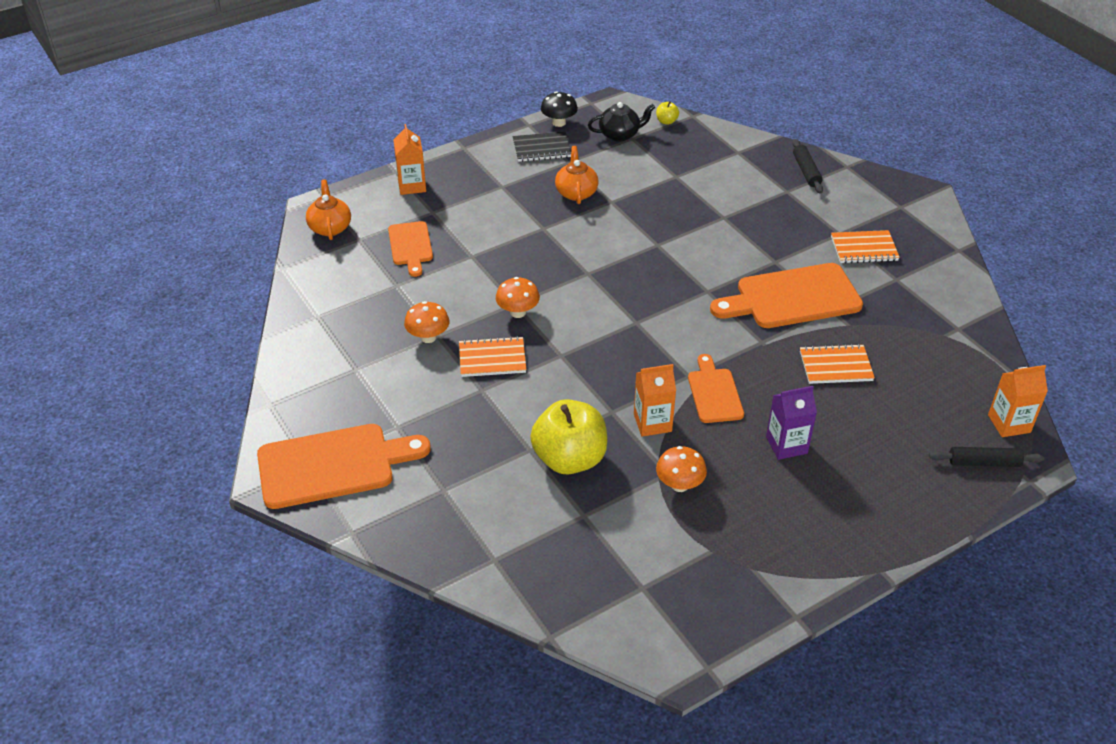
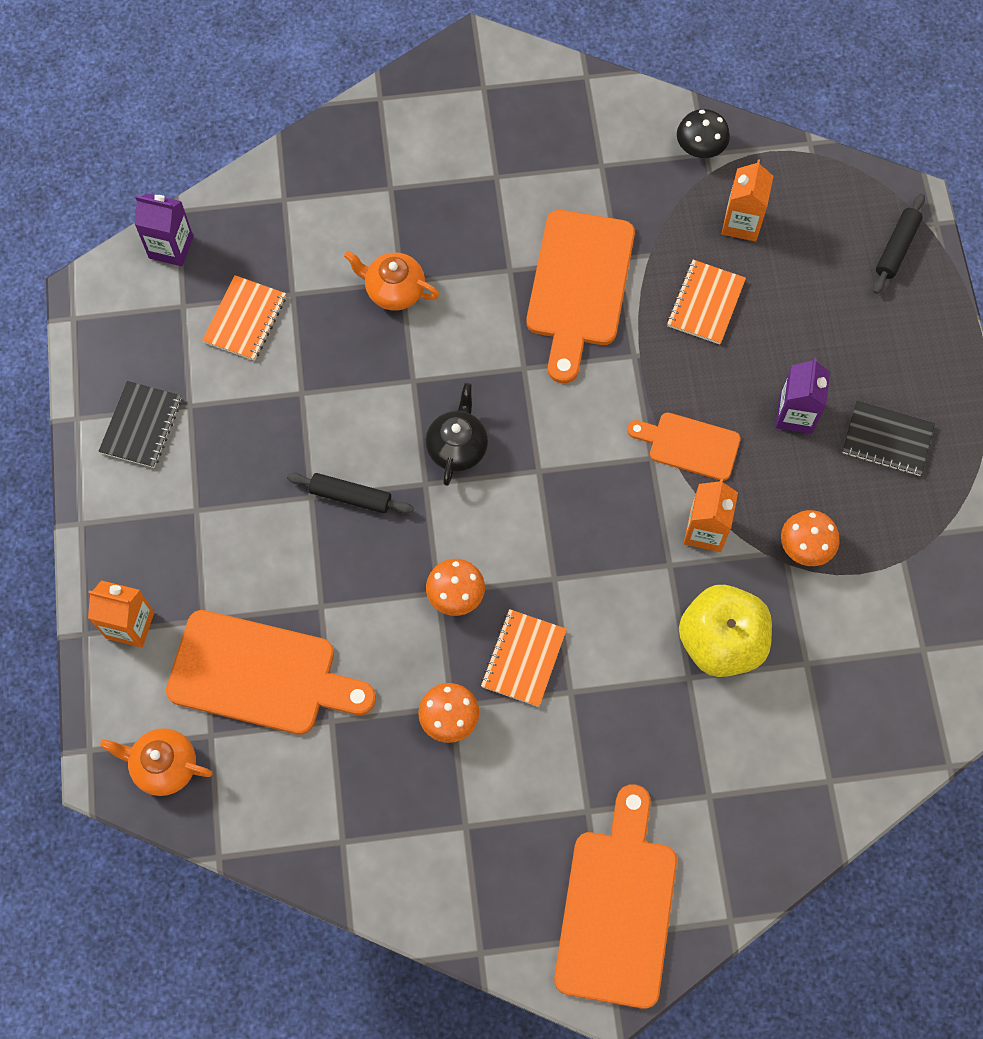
camera: 65 degrees left, 25 degrees up
(411, 246) = (261, 674): orange cutting board -> orange cutting board, size x1.75
(559, 123) = (95, 378): black mushroom -> black mushroom (700, 149)
(576, 192) = (260, 425): orange teapot -> orange teapot (394, 290)
(620, 134) = (167, 316): black teapot -> black teapot (457, 447)
(666, 121) = (171, 247): yellow apple -> purple carton
(806, 171) = (364, 146): black rolling pin -> black rolling pin (351, 496)
(809, 508) = (887, 440): none -> black notebook
(864, 249) = (535, 167): orange notebook -> orange notebook (245, 319)
(1009, 423) = (857, 193): orange carton -> orange carton (741, 223)

